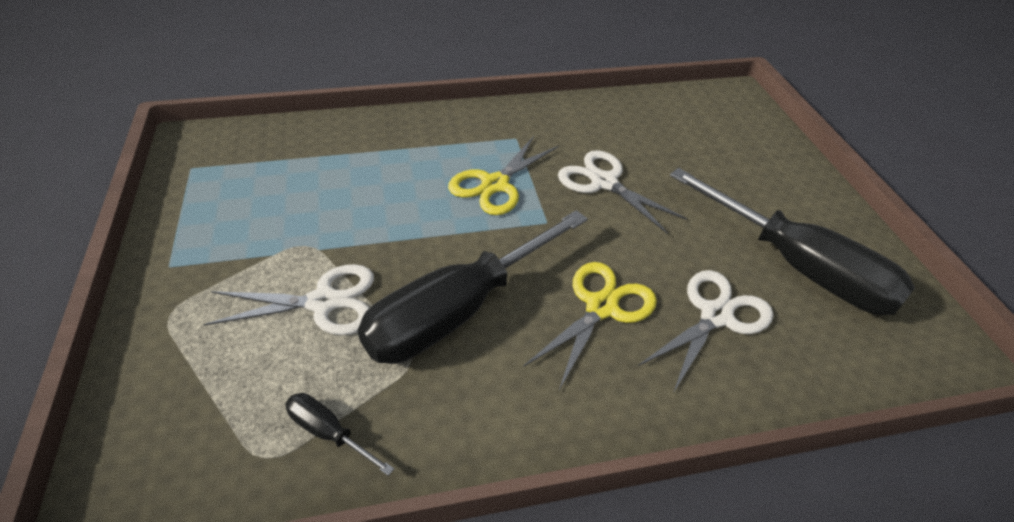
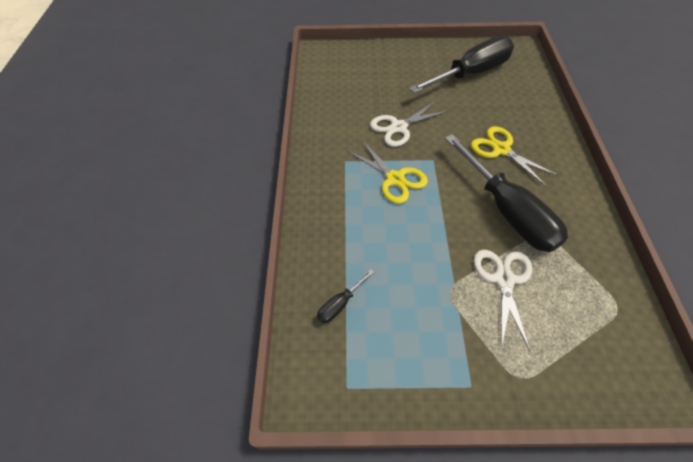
camera: 75 degrees left, 10 degrees up
(329, 433) = (597, 276): black screwdriver -> black screwdriver (340, 304)
(716, 316) = (504, 110): white scissors -> none

